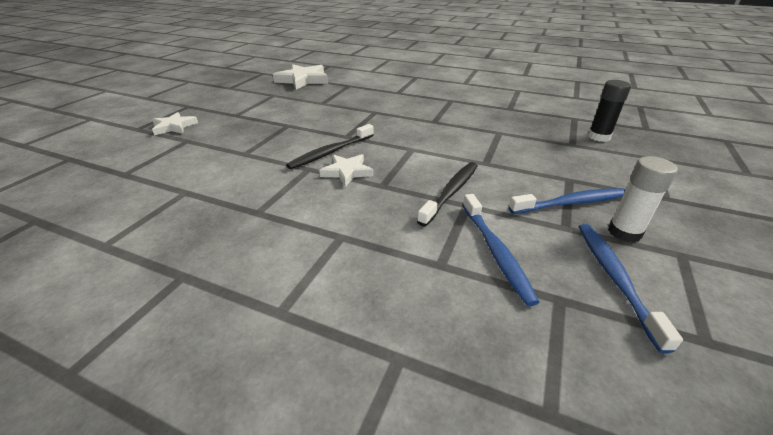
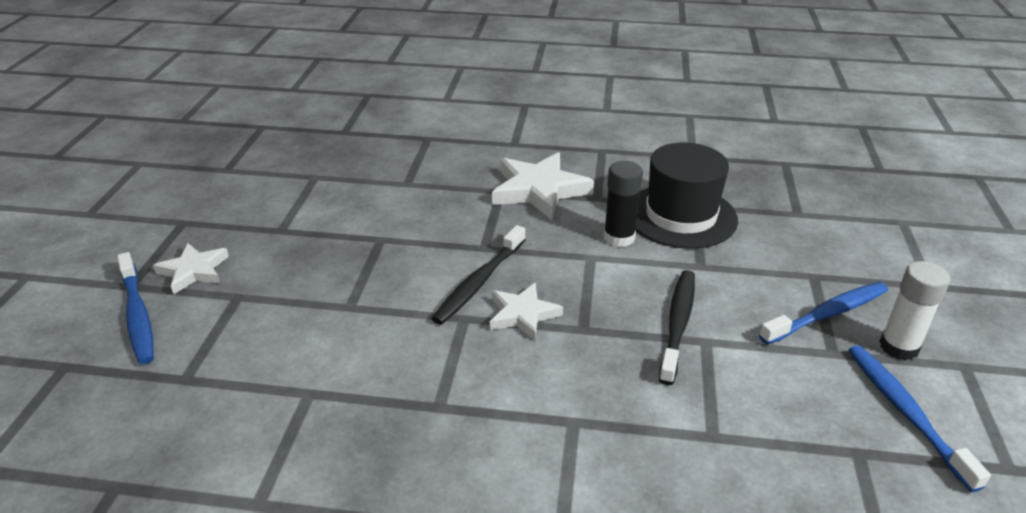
camera: 15 degrees left, 0 degrees up
(303, 80) = (344, 135): white star -> white star (539, 190)
(485, 136) = (681, 216): none -> black hat
(495, 252) = (768, 404): blue toothbrush -> blue toothbrush (137, 315)
(599, 137) = (826, 194): black glue stick -> black glue stick (619, 237)

